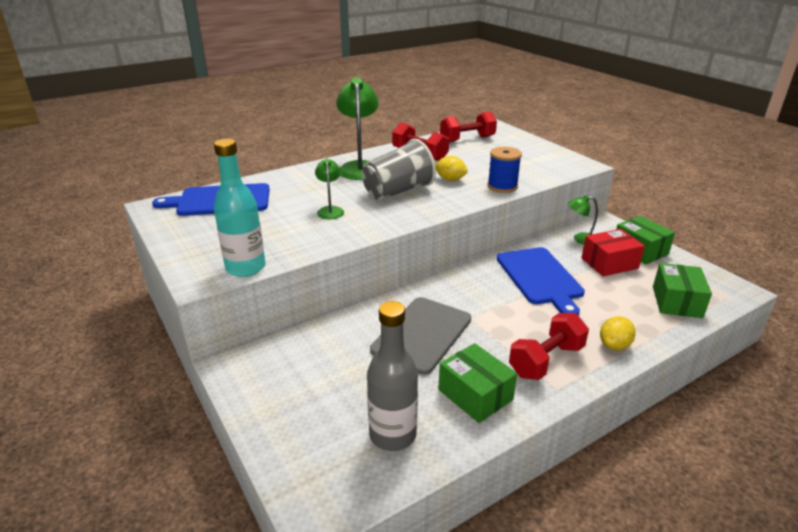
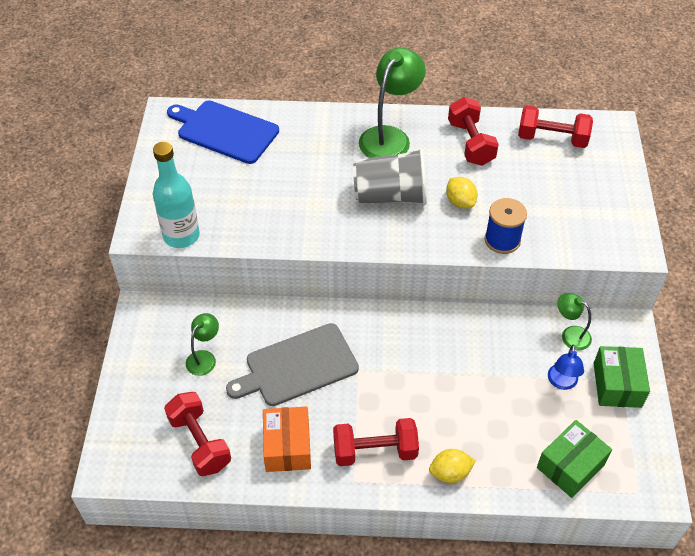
camera: 35 degrees right, 20 degrees up
(330, 210) = (305, 193): green lamp -> green lamp (204, 358)
(392, 435) = (200, 442): grey bottle -> red dumbbell
(475, 395) = (287, 446): green box -> orange box
(540, 278) = (470, 361): blue cutting board -> none
(609, 263) = (562, 382): red box -> blue lamp

